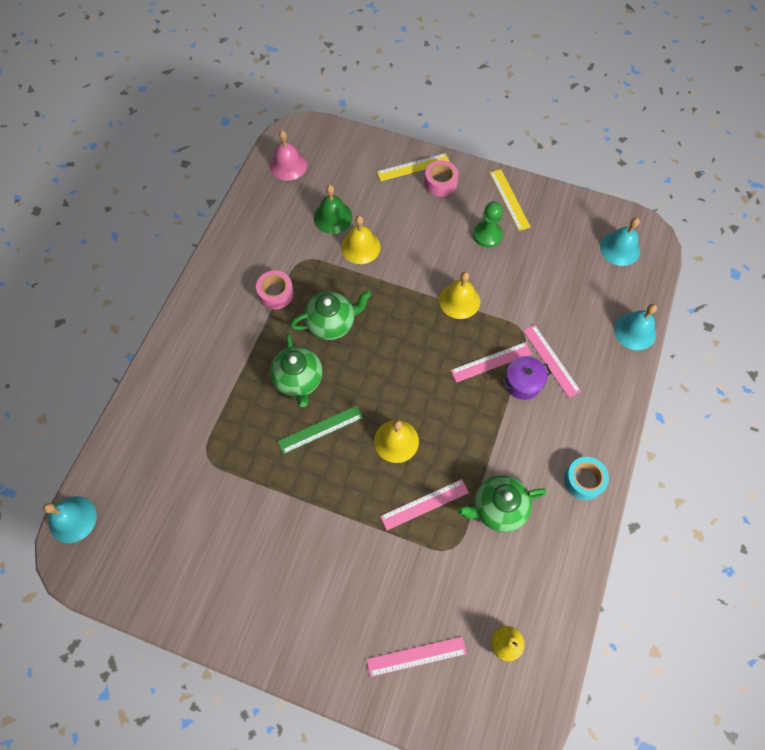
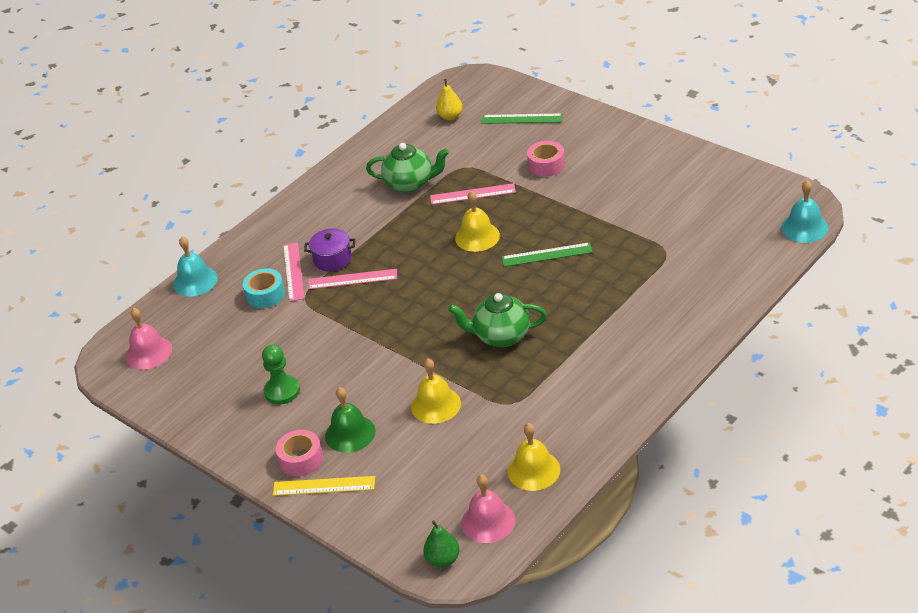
camera: 155 degrees left, 25 degrees down
(276, 293) = (554, 374): pink tape -> pink tape (546, 165)
(299, 380) = (555, 294): green teapot -> none
(309, 134) = (443, 560): none -> green pear
(333, 217) = (455, 444): green bell -> green bell (350, 433)
(416, 656) = (522, 119): pink ruler -> green ruler
(459, 300) = (352, 334): yellow bell -> yellow bell (533, 470)
(509, 199) = (230, 425): yellow ruler -> none
(583, 480) = (326, 190): turquoise tape -> turquoise tape (265, 294)
(620, 248) = (148, 352): turquoise bell -> pink bell

